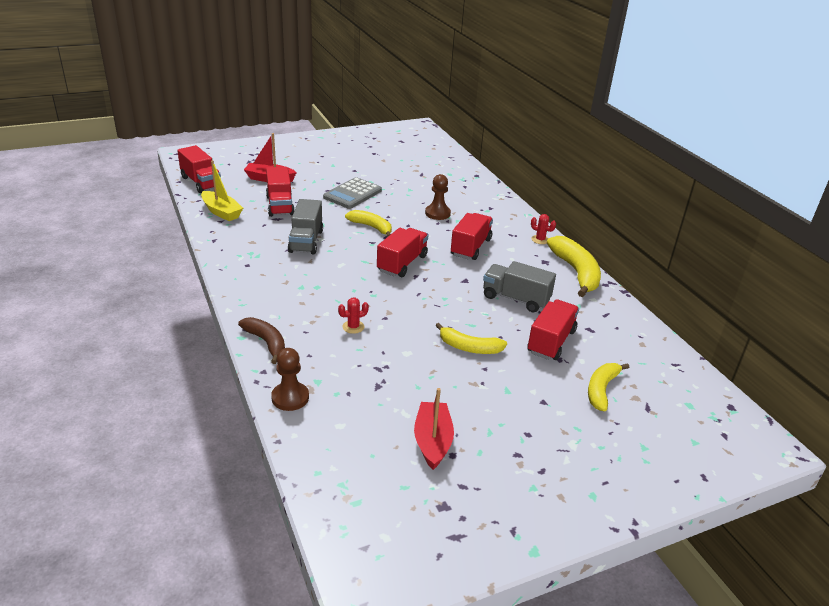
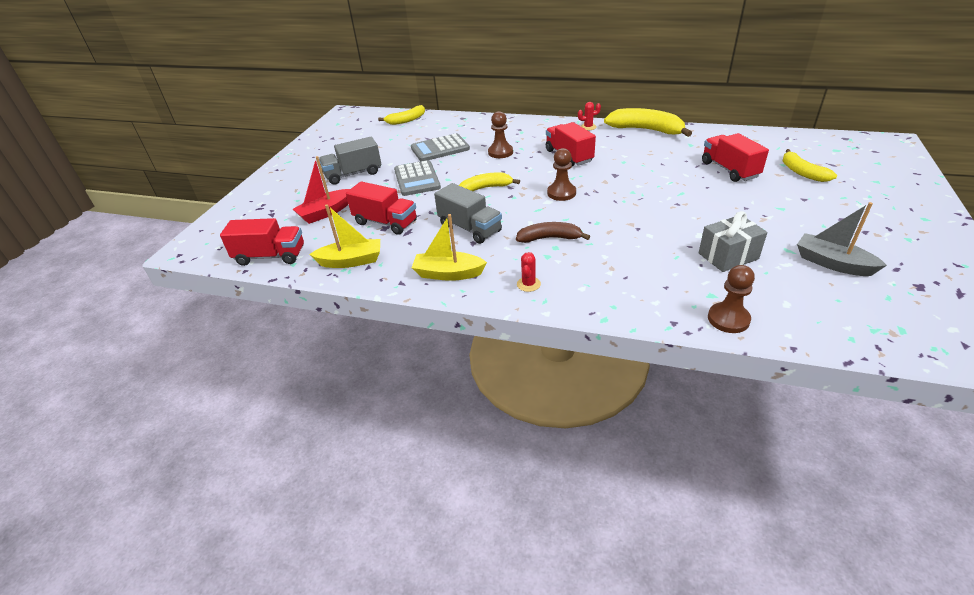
camera: 45 degrees left, 5 degrees up
(240, 254) = (448, 274): none -> yellow boat
(266, 342) = (626, 306): brown banana -> brown banana (549, 238)
(353, 327) = (639, 249): red cactus -> red cactus (528, 284)
(386, 376) = (728, 256): none -> grey gift
(402, 263) = (561, 193): red truck -> brown pawn
(411, 185) = (440, 148): none -> grey calculator
(432, 441) = (832, 263): red boat -> grey boat
(469, 347) = (712, 204): yellow banana -> yellow banana (406, 120)
(515, 299) = (661, 163): grey truck -> grey truck (353, 174)

